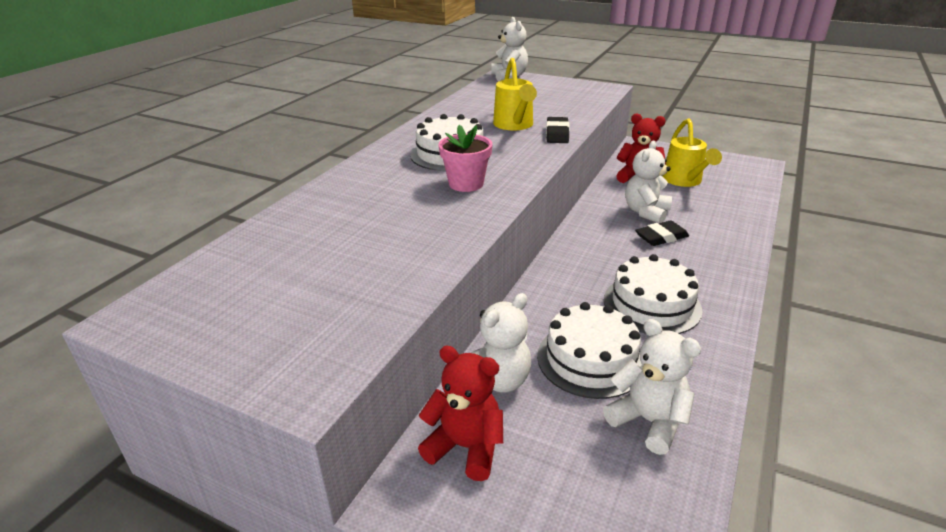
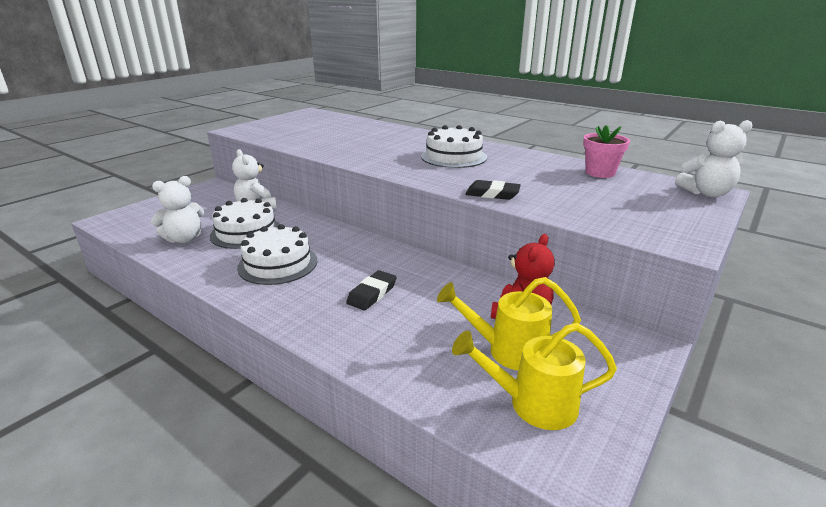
camera: 100 degrees right, 5 degrees down
(465, 447) = (223, 197): red teddy bear -> none
(466, 184) = (396, 158): pink flower pot -> pink flower pot (600, 173)
(514, 125) = (519, 180): yellow watering can -> yellow watering can (533, 404)
(646, 212) = (427, 297): white teddy bear -> none
(661, 237) = (372, 293): black eraser -> black eraser turned 45 degrees clockwise

